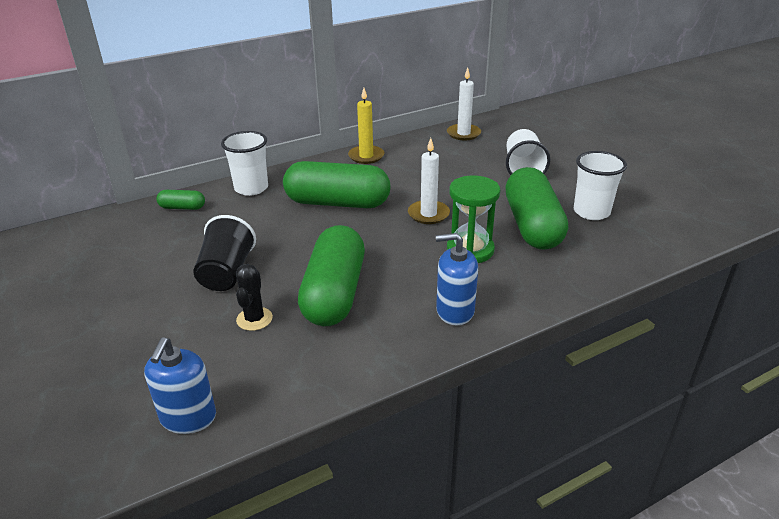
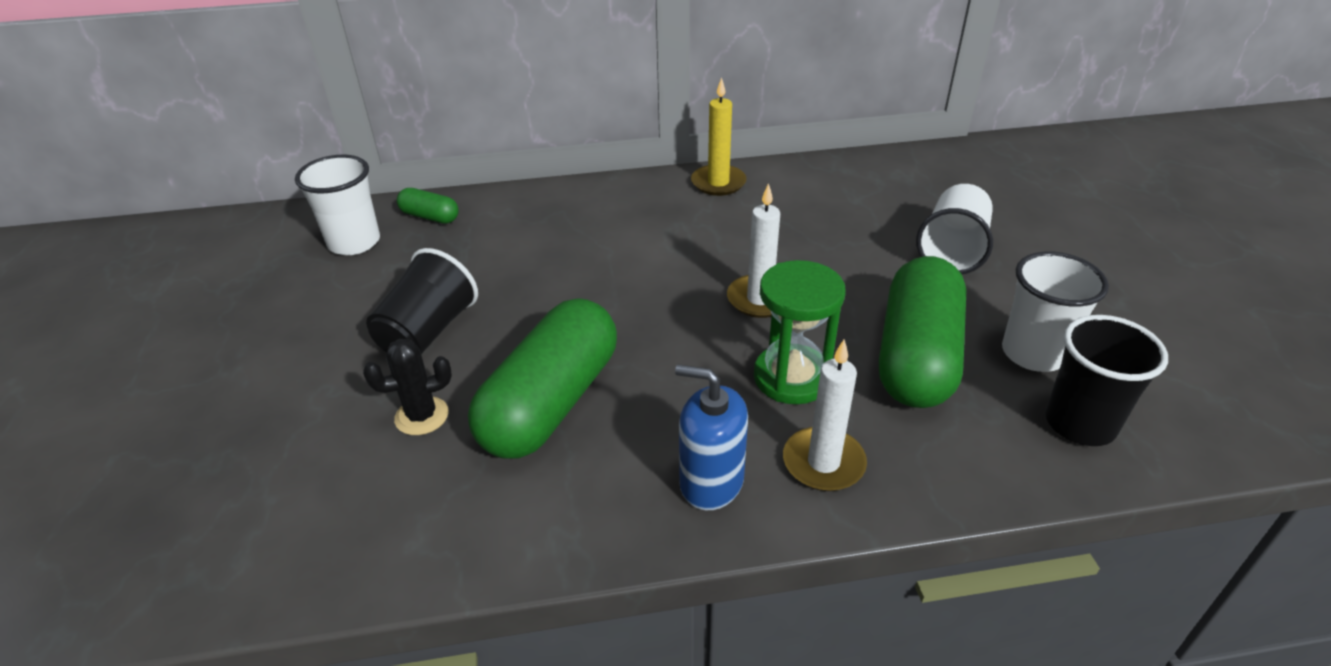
camera: 20 degrees right, 5 degrees up
(188, 417) = (251, 552): blue soap dispenser -> none
(251, 188) = (533, 204): white cup -> white cup (354, 242)
(254, 319) = (422, 416): black cactus -> black cactus turned 45 degrees clockwise
(337, 203) = (637, 251): green capsule -> none
(463, 134) = (886, 170): white candle -> white candle (823, 462)
(630, 240) = (1080, 424): none -> black cup

